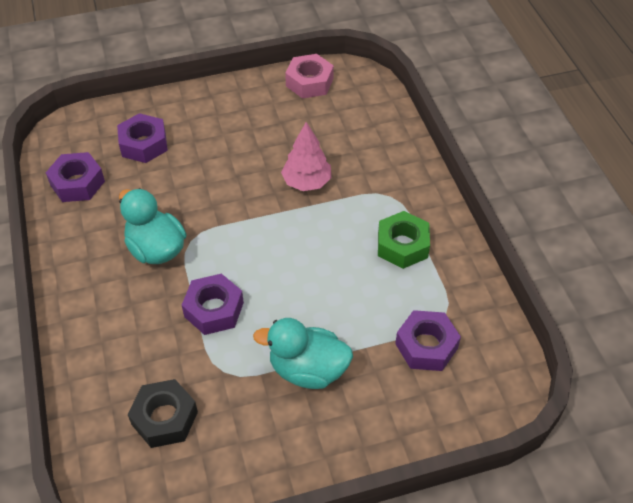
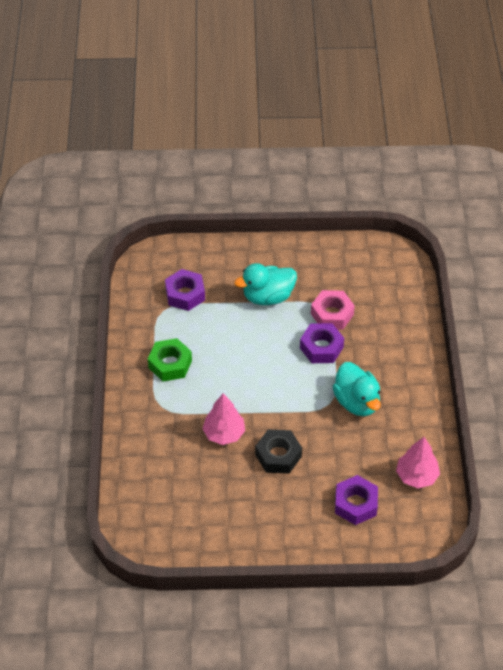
camera: 165 degrees left, 0 degrees up
(77, 183) = (416, 476): purple nut -> pink tree
(164, 418) = (365, 288): black nut -> black nut (278, 455)
(307, 370) = (268, 296): turquoise duck -> turquoise duck turned 135 degrees clockwise
(309, 82) = (186, 541): pink nut -> pink nut (332, 314)

